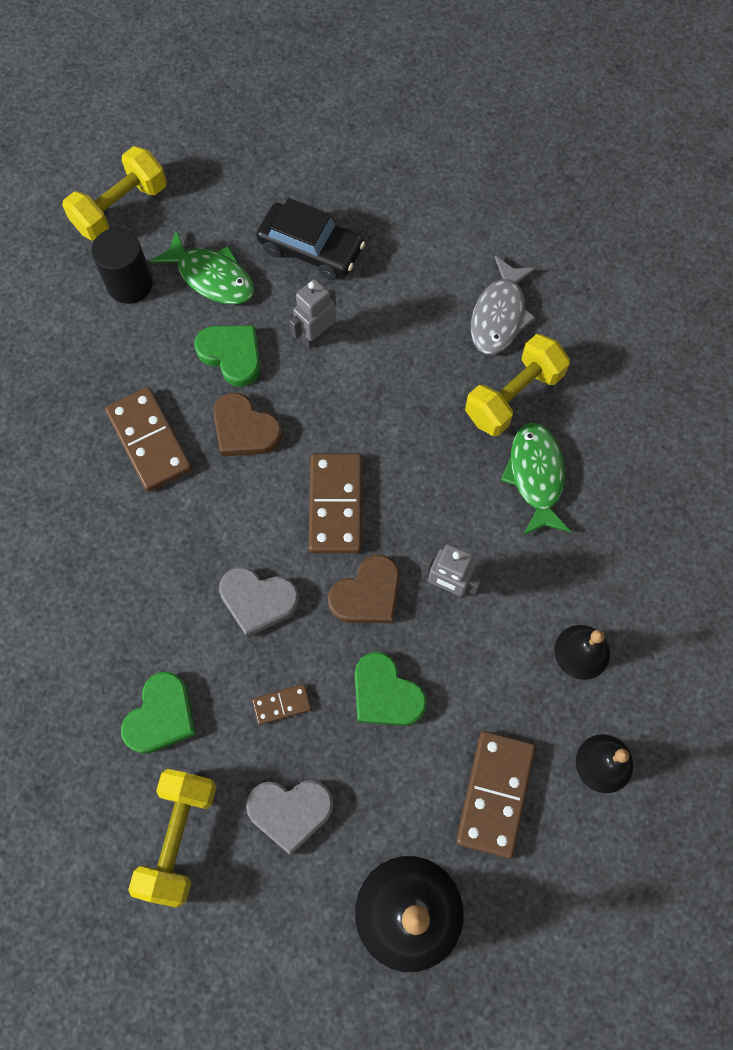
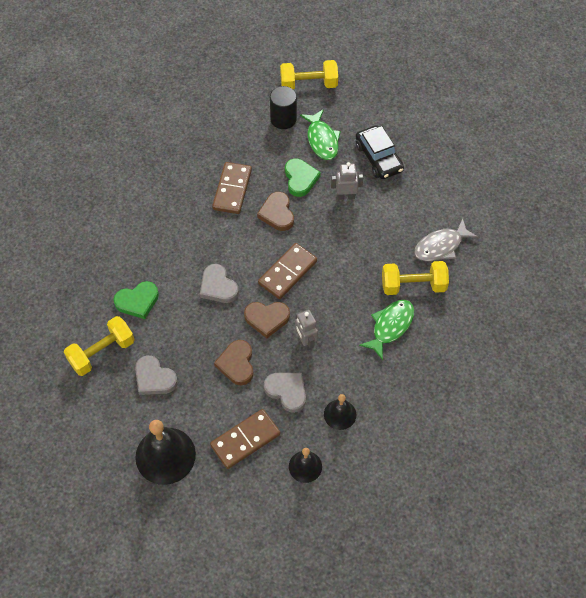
camera: 40 degrees right, 10 degrees down
(282, 705) = (189, 334): brown domino -> none
(385, 694) = (237, 364): green heart -> brown heart
(487, 677) = (287, 391): none -> grey heart

